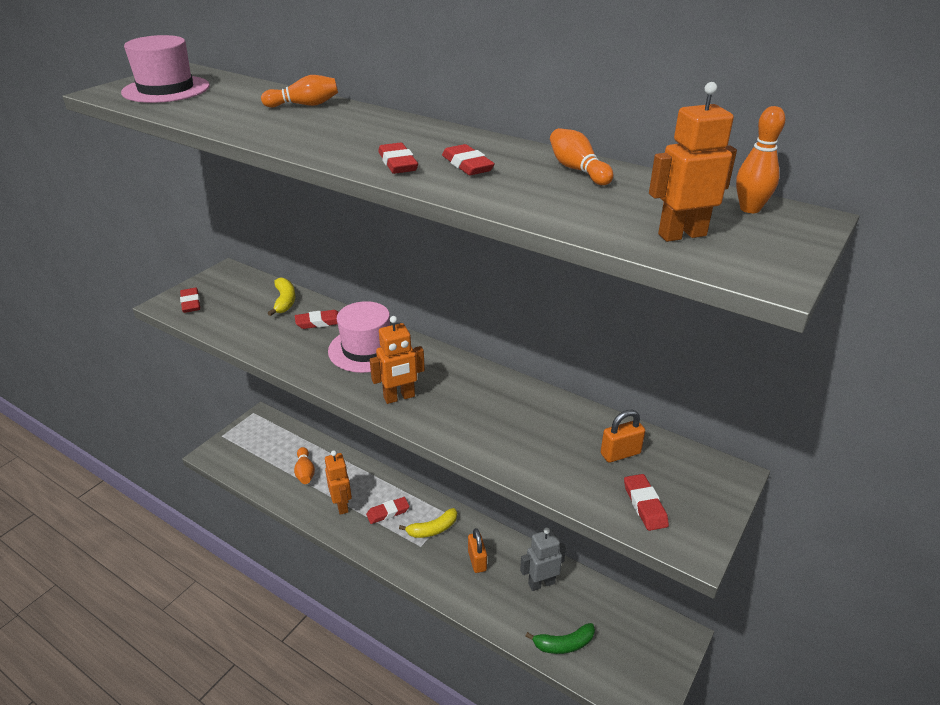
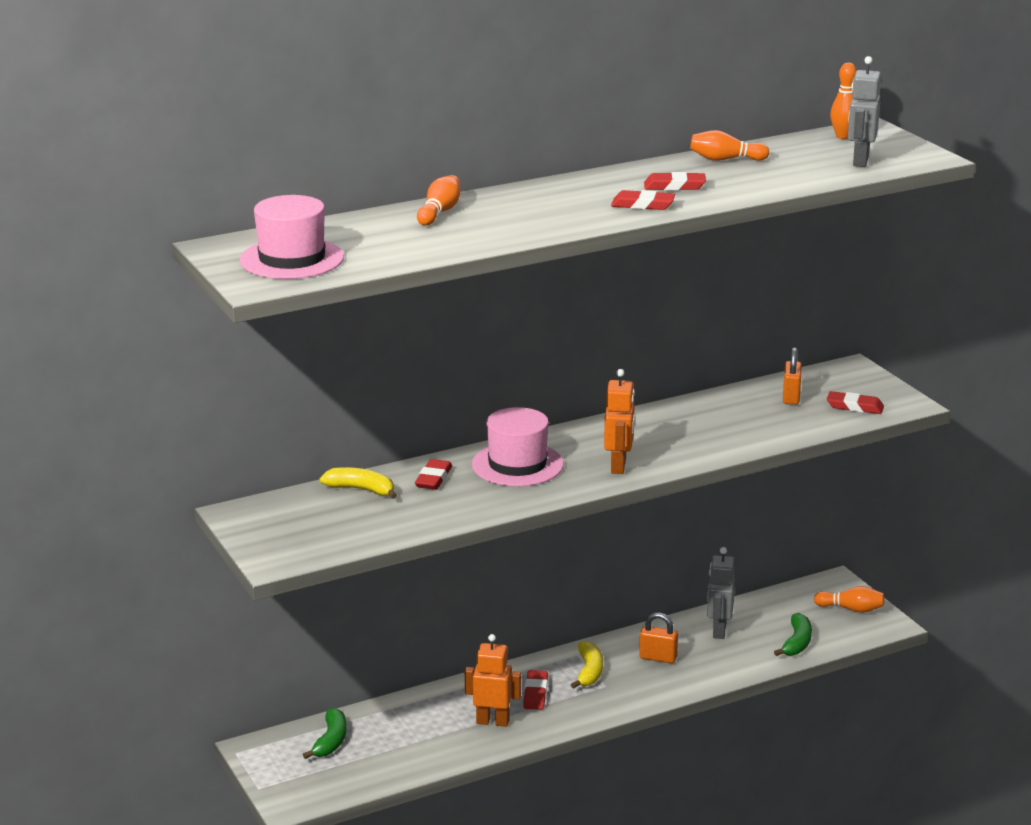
camera: 60 degrees left, 10 degrees down
(190, 303) = (291, 546): red eraser -> none
(283, 443) = (331, 741): none -> green banana
(305, 472) = (406, 735): orange bowling pin -> orange bowling pin (851, 609)
(681, 235) = (860, 161): orange robot -> grey robot

